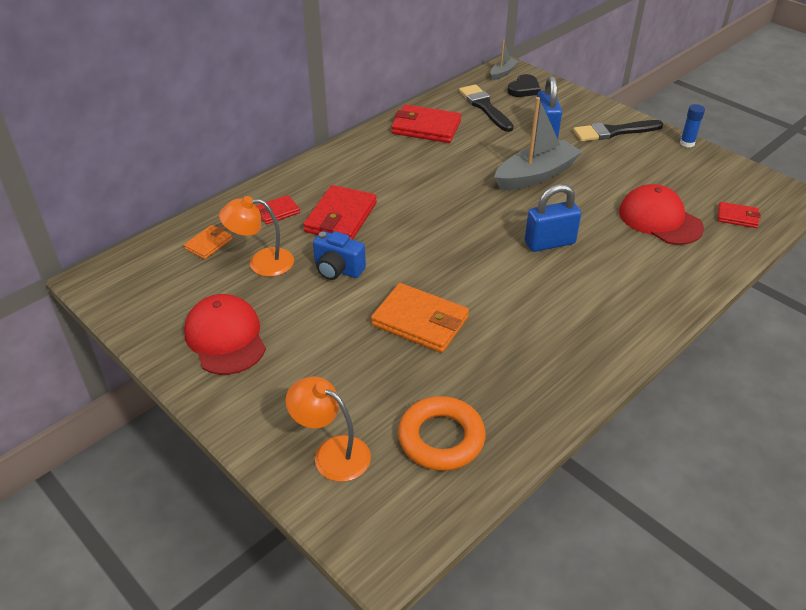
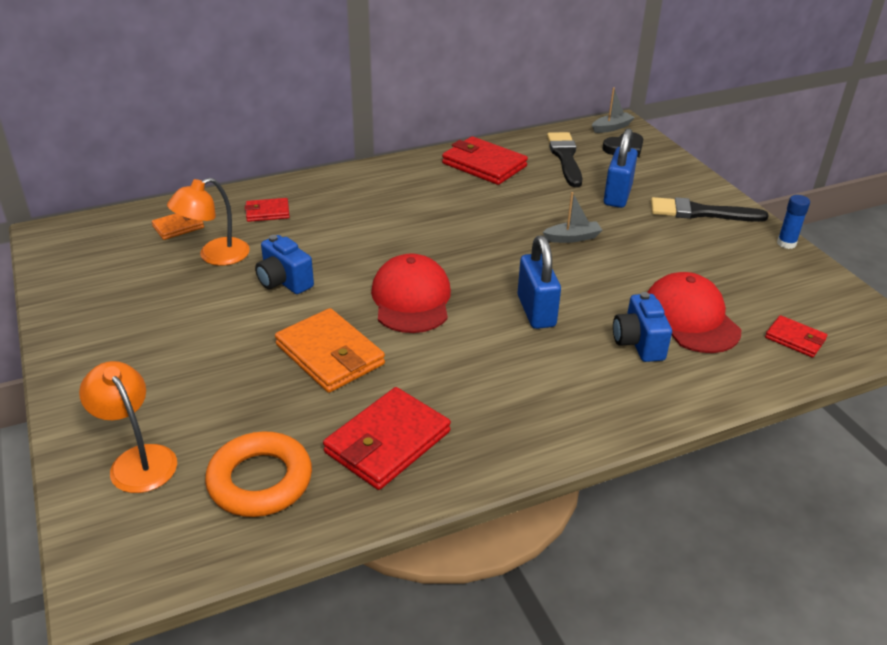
camera: 20 degrees right, 5 degrees down
(225, 338) = (125, 318): red cap -> red cap (411, 299)
(261, 262) = (215, 256): orange lamp -> orange lamp turned 60 degrees counterclockwise
(341, 217) = (326, 232): red wallet -> red wallet (387, 442)
(536, 175) = (572, 238): grey boat -> grey boat, size x0.49
(549, 243) = (536, 311): blue padlock -> blue padlock turned 75 degrees clockwise
(637, 249) = (638, 343): none -> blue camera

